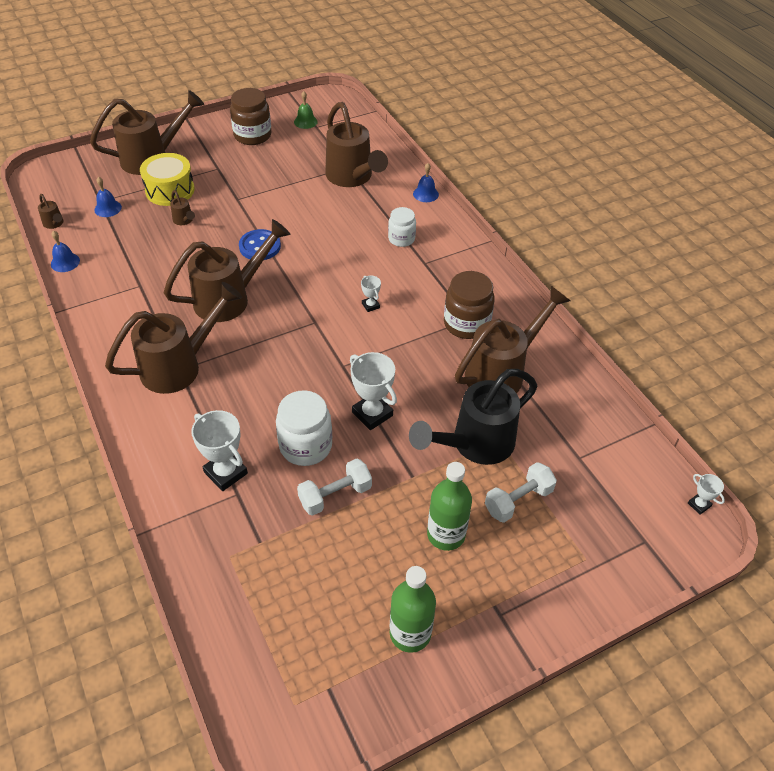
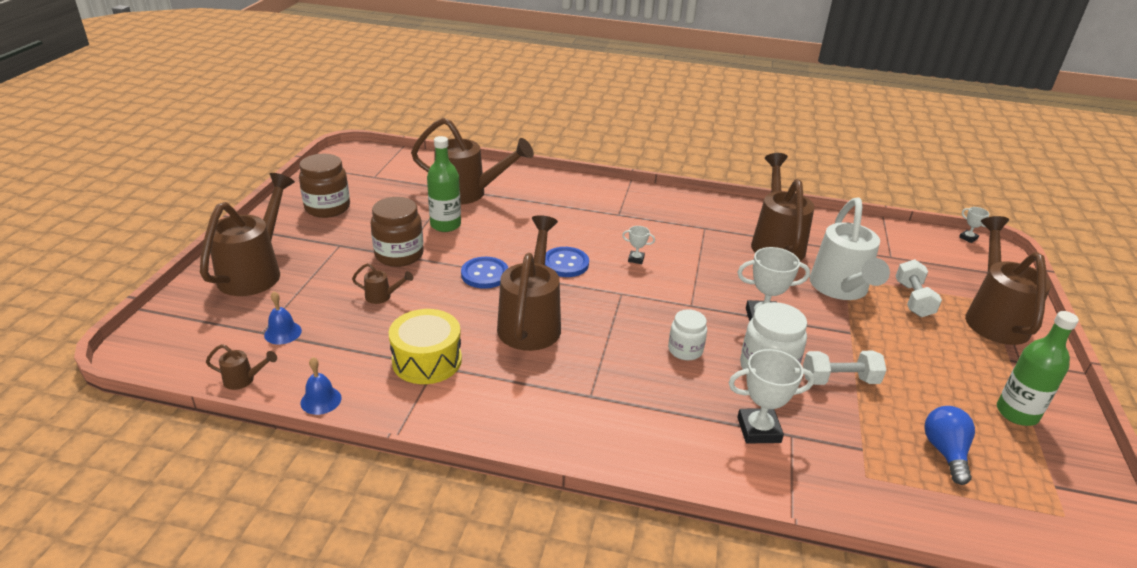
camera: 50 degrees left, 15 degrees down
(170, 190) = (323, 284): yellow drum -> yellow drum (427, 360)
(180, 365) = (586, 393): brown watering can -> brown watering can (993, 317)
(304, 597) = (945, 452): none -> blue light bulb
(305, 122) = (358, 177): green bell -> none
(319, 275) = (565, 264): none -> blue button
(335, 495) = (839, 380): white dumbbell -> white dumbbell turned 75 degrees clockwise
(401, 239) = (576, 210): white jar -> white jar (685, 350)
(425, 194) = (540, 176): blue bell -> none
(446, 534) = (924, 347): green bottle -> green bottle (445, 225)
(466, 324) = (709, 231): brown jar -> brown jar (399, 255)
(474, 444) = (840, 290): black watering can -> white watering can
(699, 505) = (968, 238): white trophy -> white trophy turned 45 degrees clockwise

